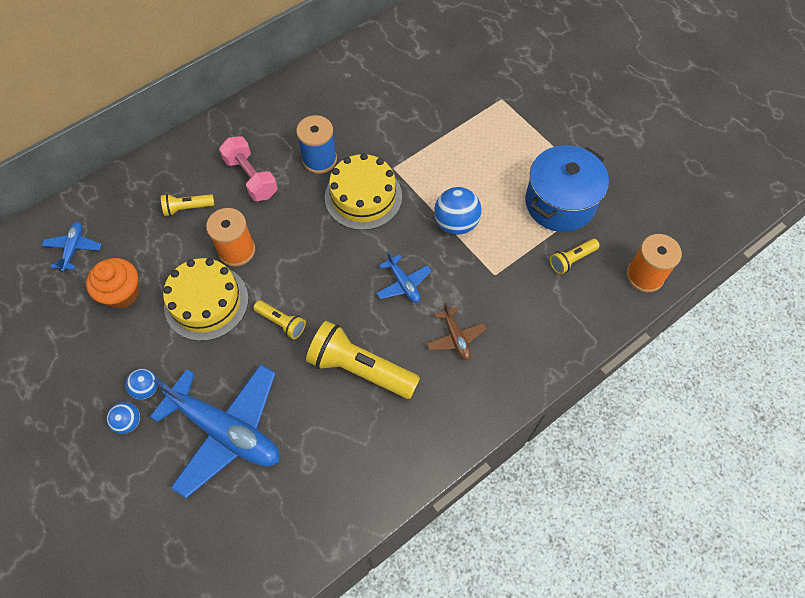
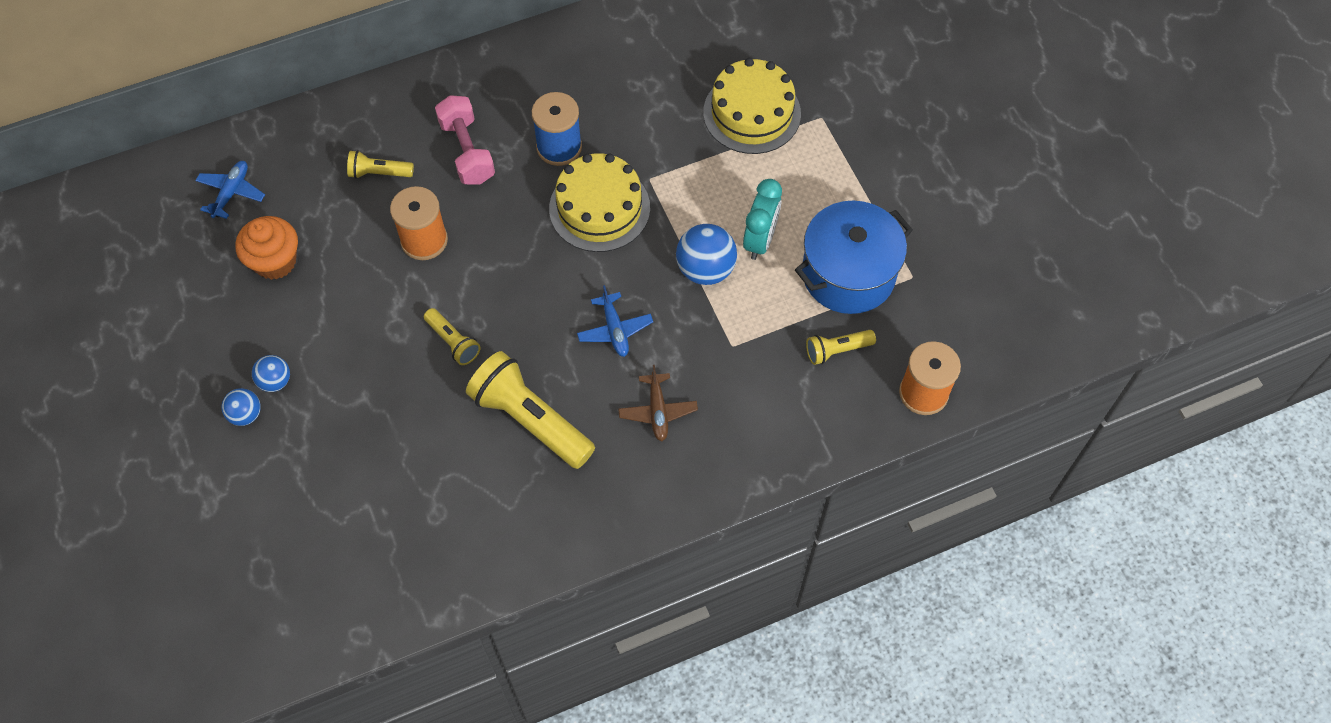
camera: 15 degrees right, 0 degrees up
(206, 302) = (371, 295): yellow cake -> yellow cake (752, 113)
(226, 431) = (353, 453): blue plane -> none
(488, 193) = (760, 240): none -> turquoise clock

